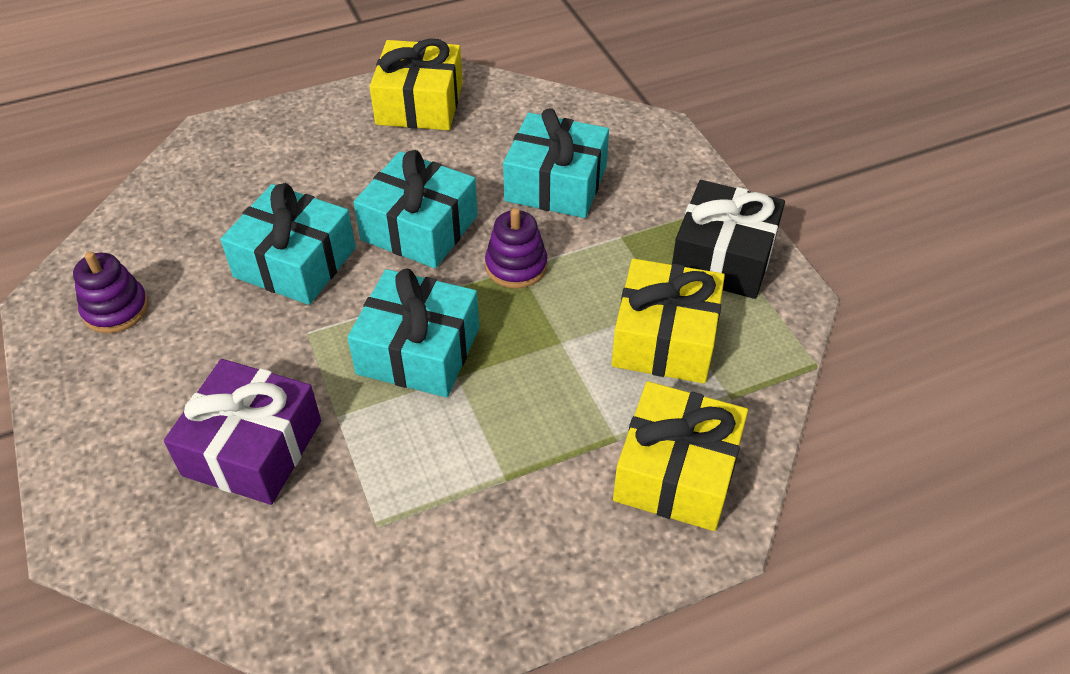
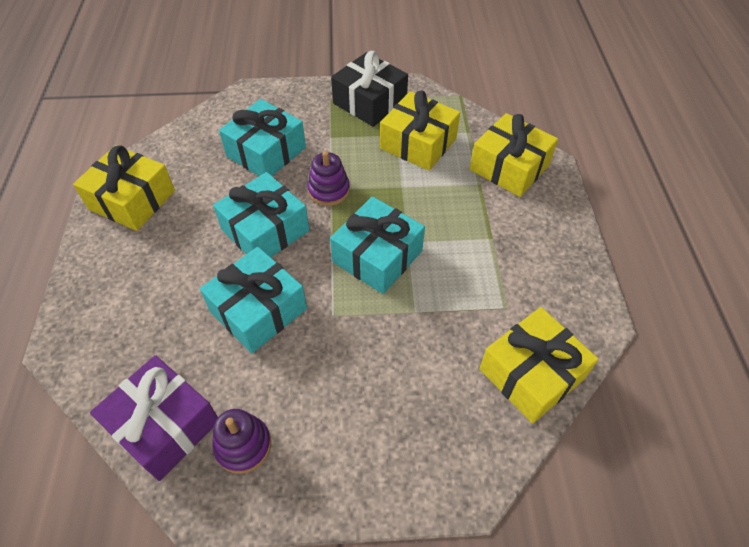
camera: 70 degrees left, 5 degrees up
(252, 448) = (423, 366): purple gift -> purple gift (164, 425)
(267, 580) = (531, 374): none -> yellow gift

